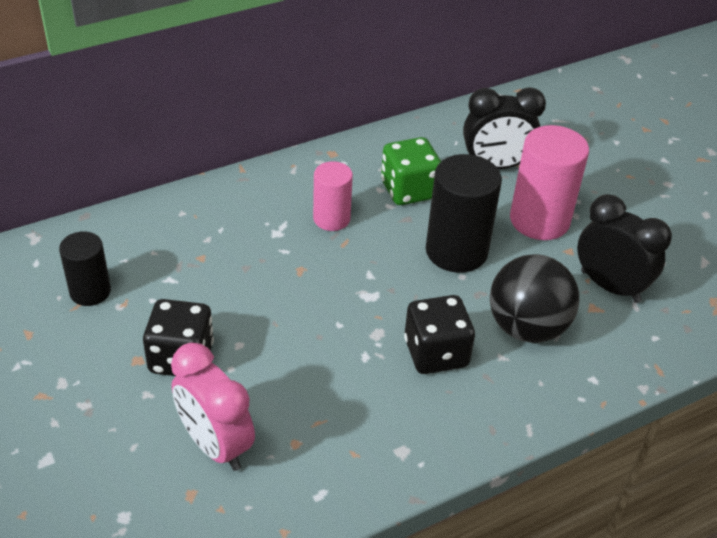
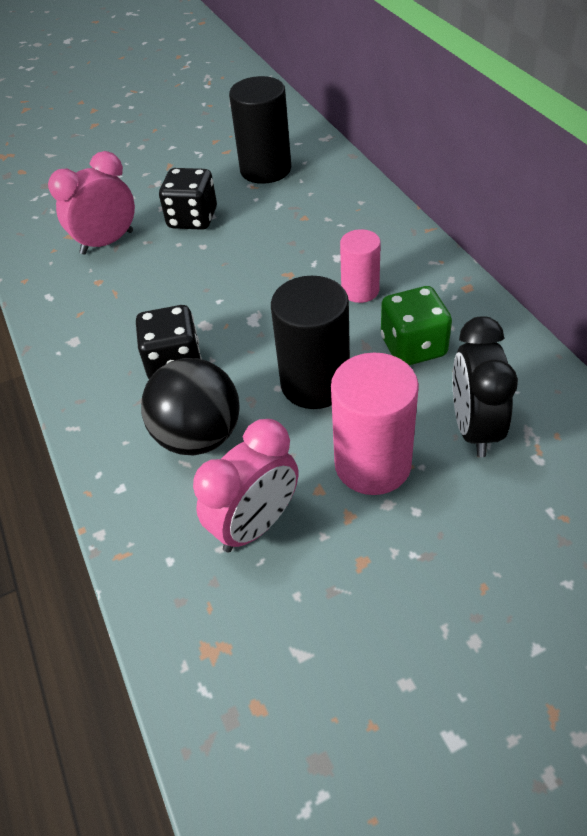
camera: 100 degrees right, 5 degrees up
(90, 291) = (265, 169): black cylinder -> black cylinder, size x1.64
(610, 286) = (256, 525): black clock -> pink clock

